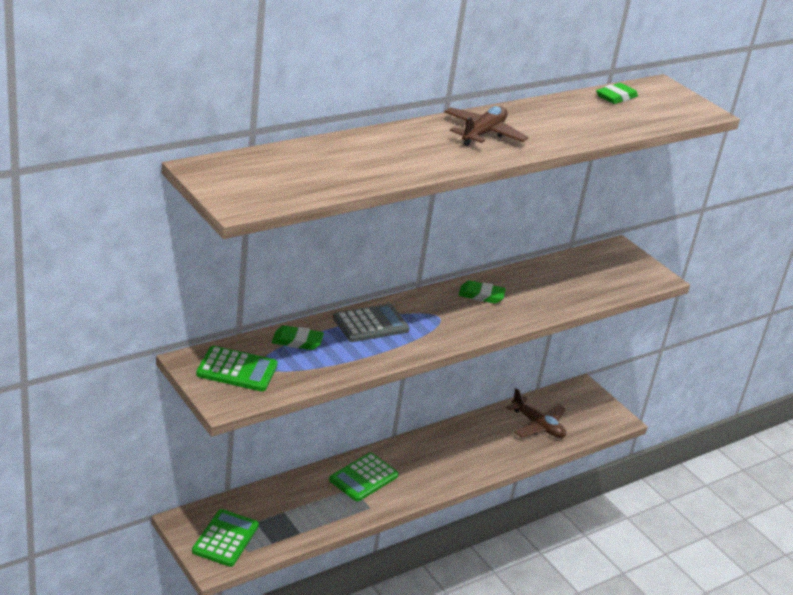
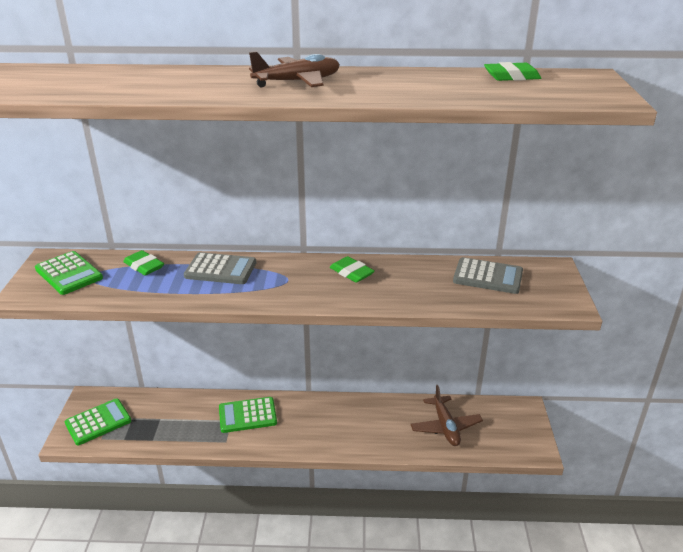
camera: 40 degrees right, 0 degrees up
(583, 269) = (488, 276): none -> grey calculator

